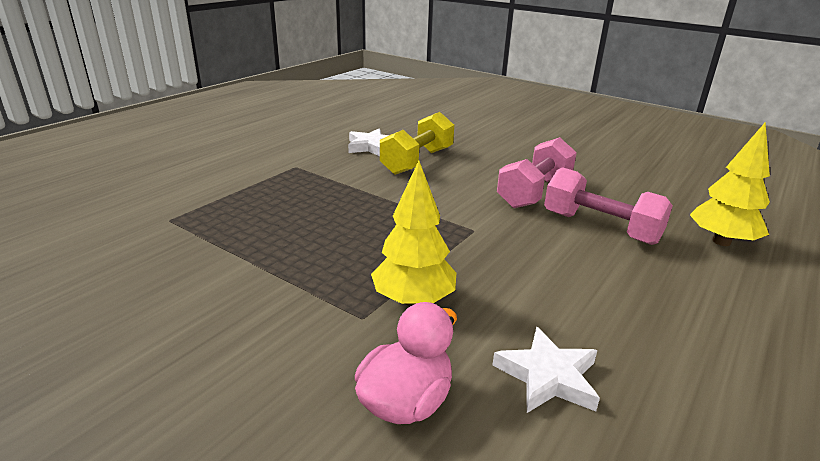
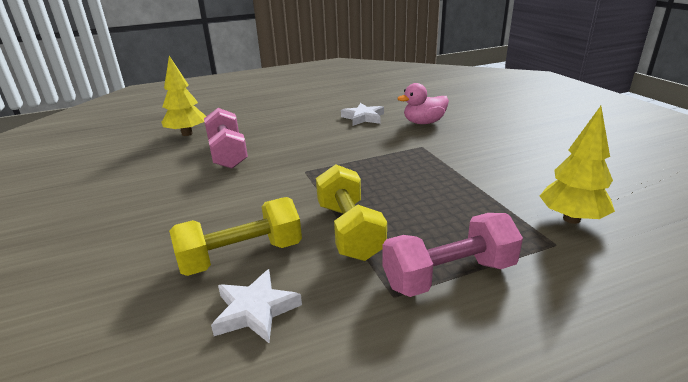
camera: 145 degrees left, 0 degrees up
(358, 190) = (349, 230): none -> yellow dumbbell
(413, 300) = (389, 146): yellow tree -> yellow tree (571, 219)
(534, 192) = (210, 186): pink dumbbell -> pink dumbbell (449, 275)

